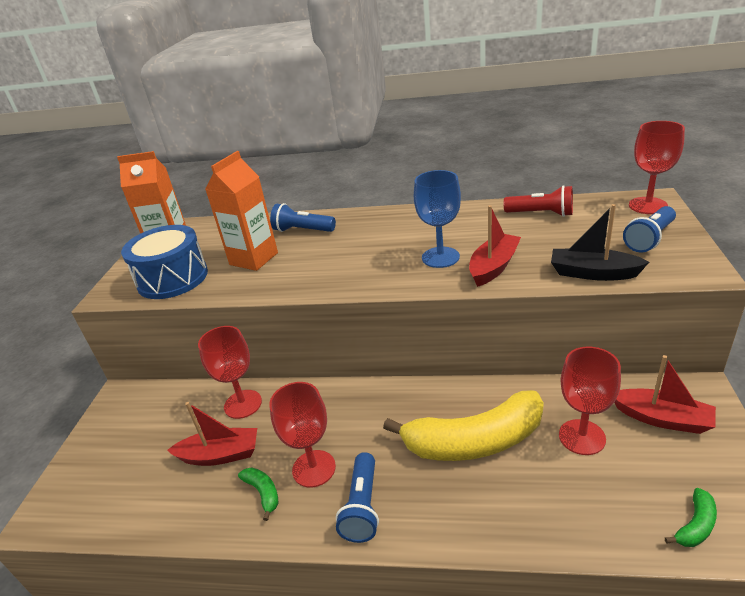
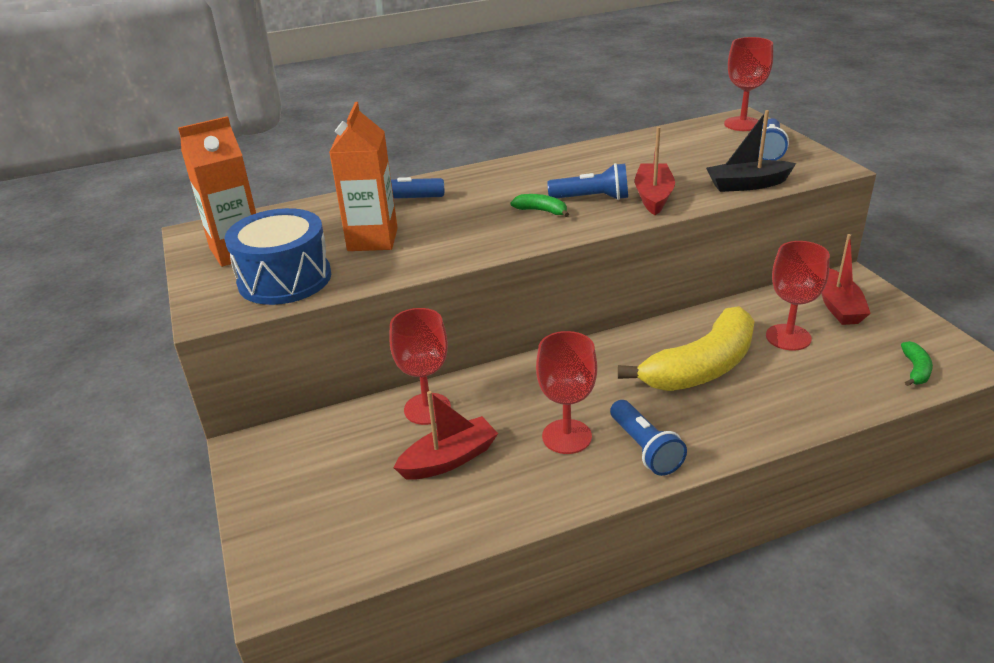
camera: 30 degrees left, 0 degrees up
(263, 493) = (533, 473): green banana -> green banana (541, 211)
(440, 257) = (592, 198): blue goblet -> blue flashlight
(541, 214) = (652, 145): red flashlight -> none
(662, 418) = (838, 306): red boat -> red boat turned 90 degrees clockwise

